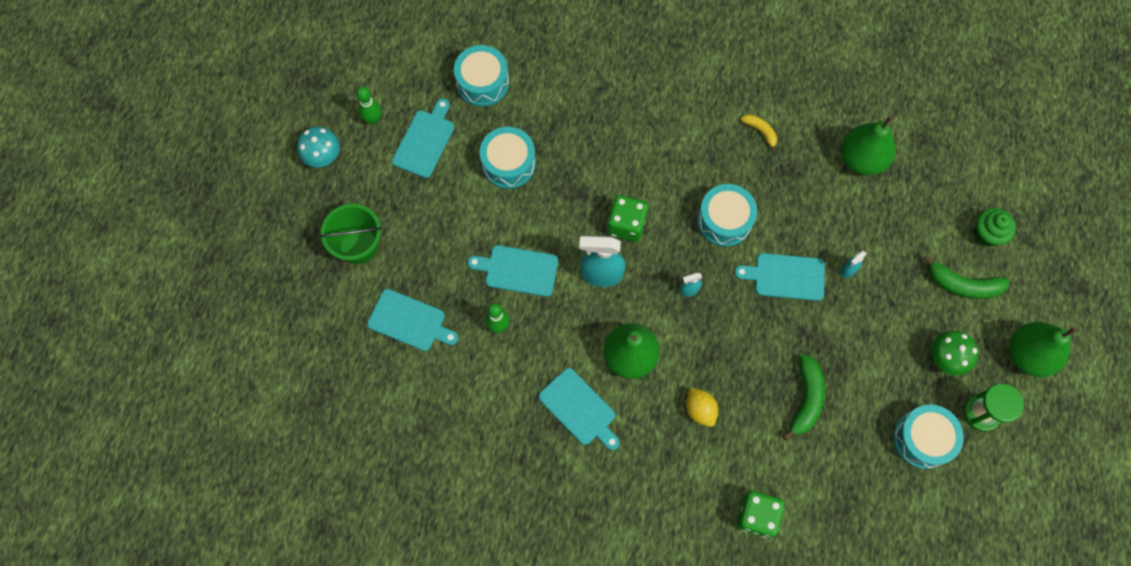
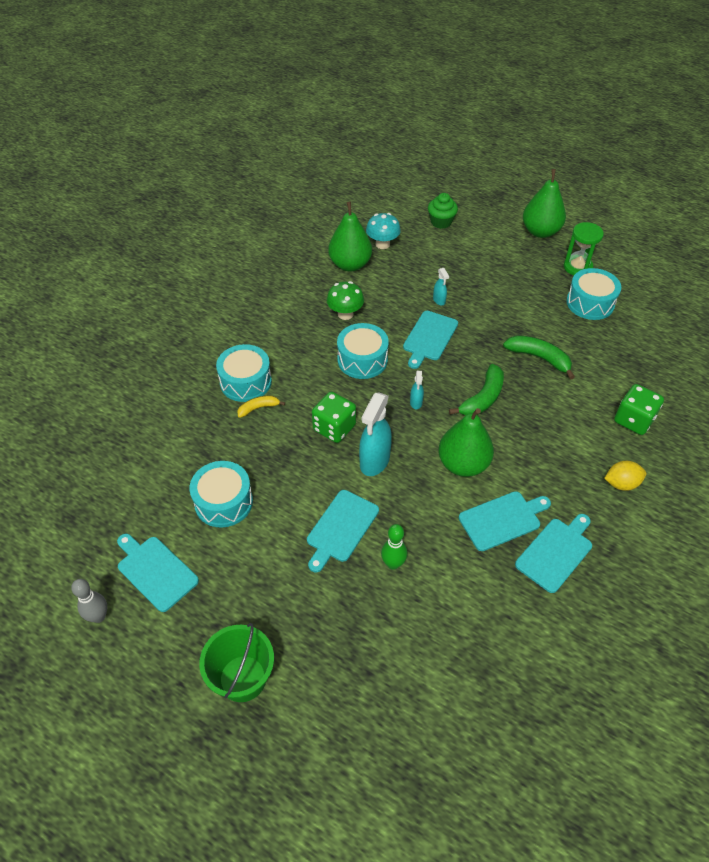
camera: 70 degrees left, 20 degrees down
(323, 157) = (112, 686): turquoise mushroom -> turquoise mushroom (382, 244)
(373, 119) = (98, 616): green bowling pin -> grey bowling pin
(410, 321) = (355, 649): turquoise cutting board -> turquoise cutting board (555, 552)
(482, 82) = (122, 498): turquoise drum -> turquoise drum (246, 382)
(700, 410) = (529, 429): yellow lemon -> yellow lemon (621, 483)
(760, 131) = (294, 313): yellow banana -> yellow banana (258, 408)
(946, 358) = (530, 271): green mushroom -> green mushroom (345, 314)
(962, 284) = (475, 245): green banana -> green banana (482, 398)

